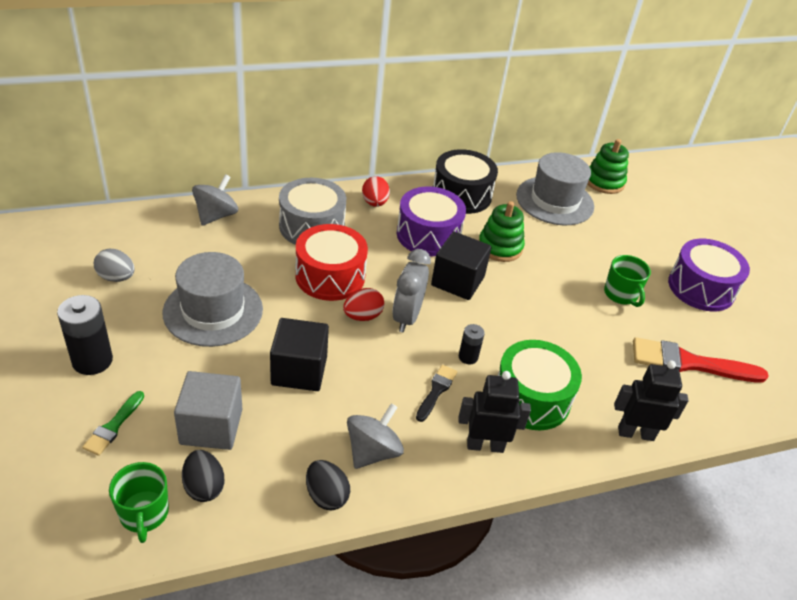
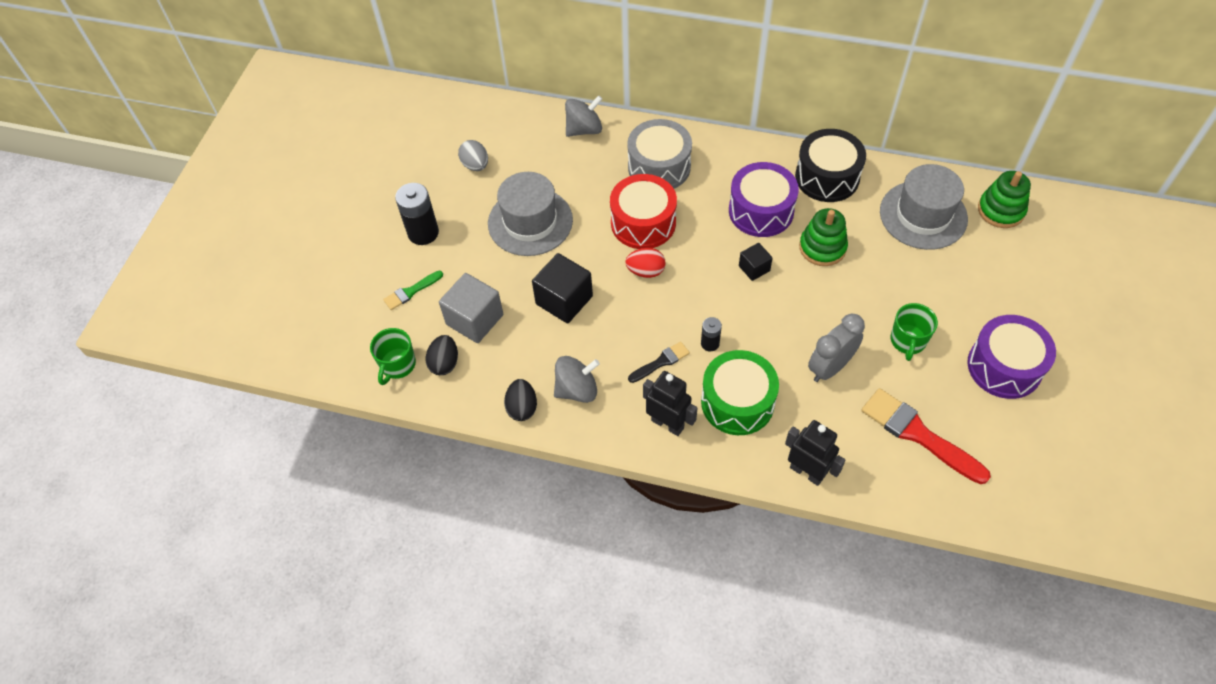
camera: 40 degrees right, 15 degrees up
(374, 203) = (733, 160): red egg -> none
(407, 317) = (683, 286): grey clock -> grey clock (830, 367)
(457, 281) = (754, 268): black cube -> black cube, size x0.56

